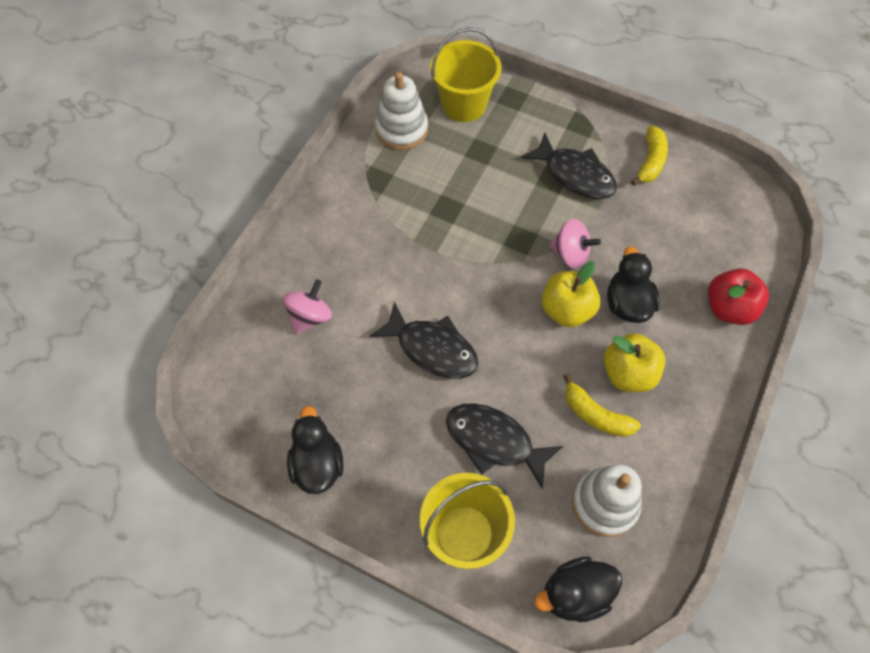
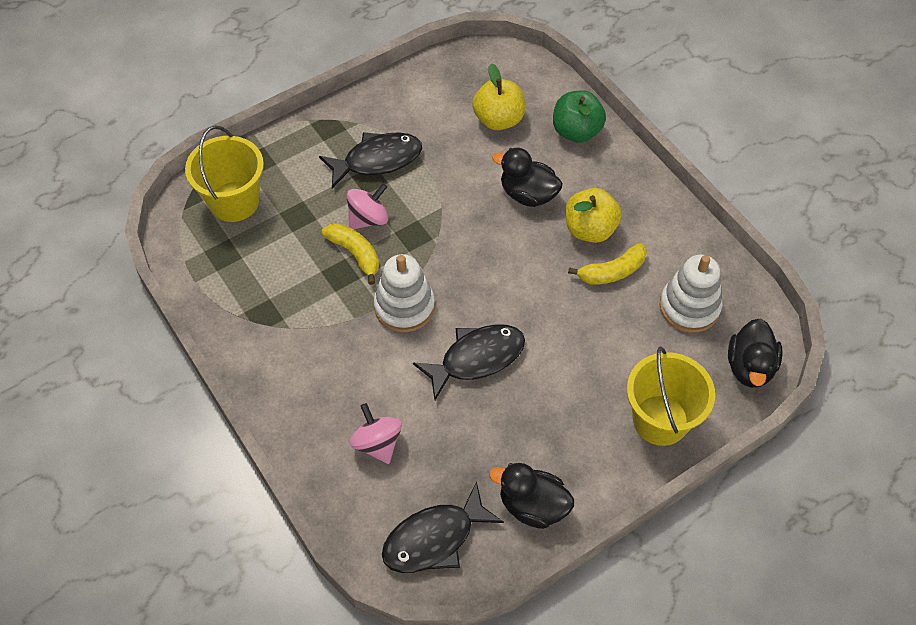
camera: 60 degrees left, 5 degrees down
(402, 129) = (222, 266): white stacking toy -> white stacking toy (404, 307)
(494, 441) = (592, 356): black fish -> black fish (434, 538)
(566, 310) = (505, 239): yellow apple -> yellow apple (498, 119)
(570, 254) = (454, 207): pink spinning top -> pink spinning top (368, 219)
(650, 161) = (404, 101): yellow banana -> yellow banana (355, 254)
(729, 308) = (576, 131): red apple -> green apple

